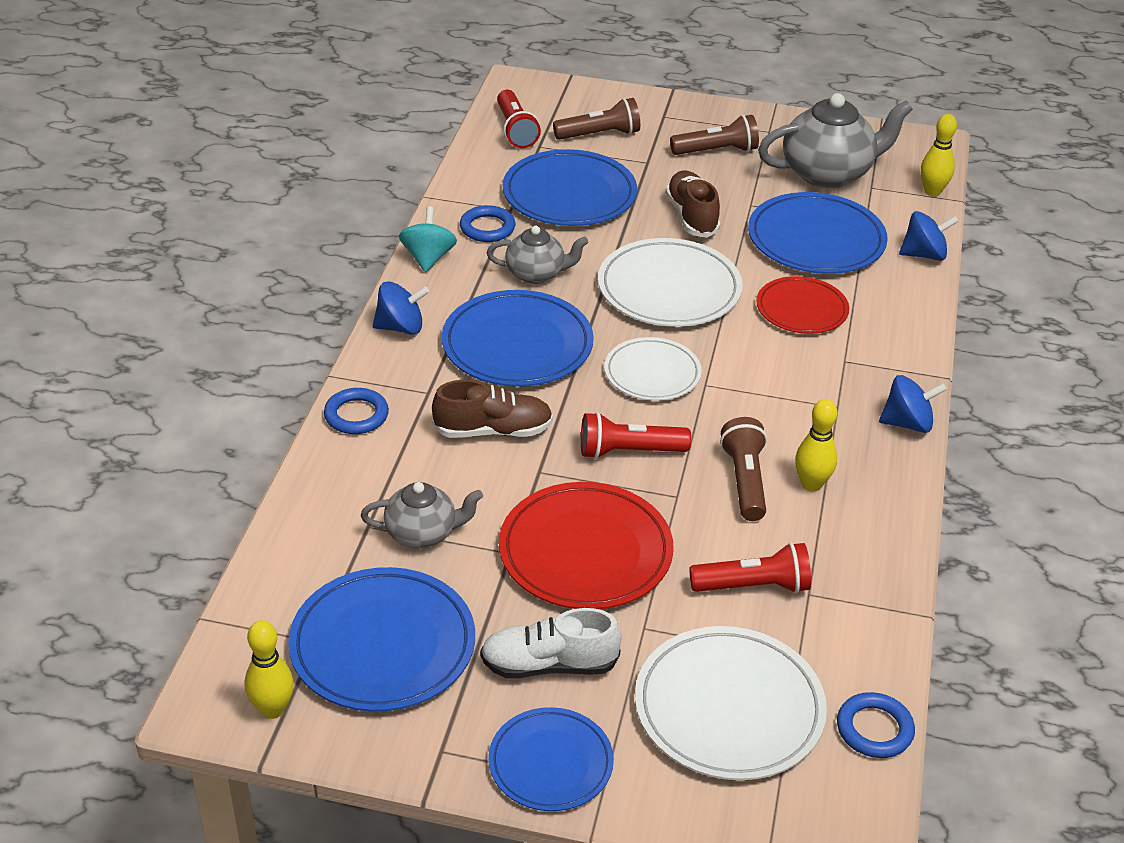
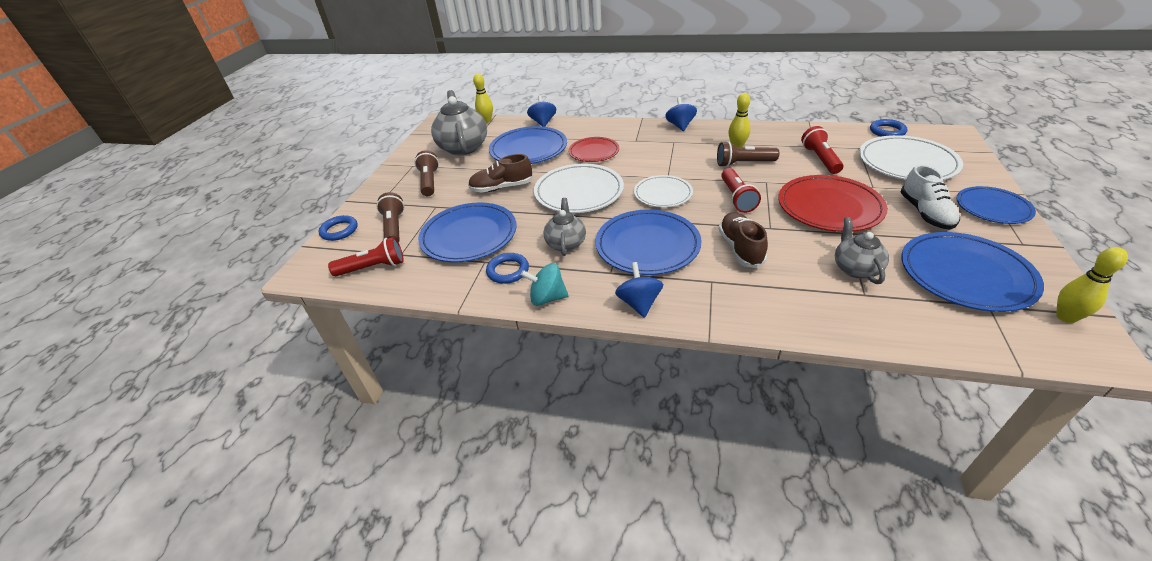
camera: 85 degrees left, 0 degrees up
(356, 415) = (751, 315): blue ring -> blue ring (339, 230)

